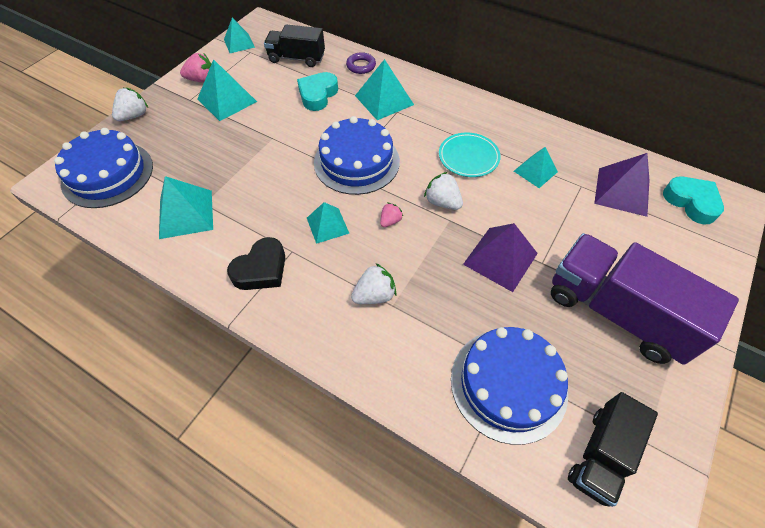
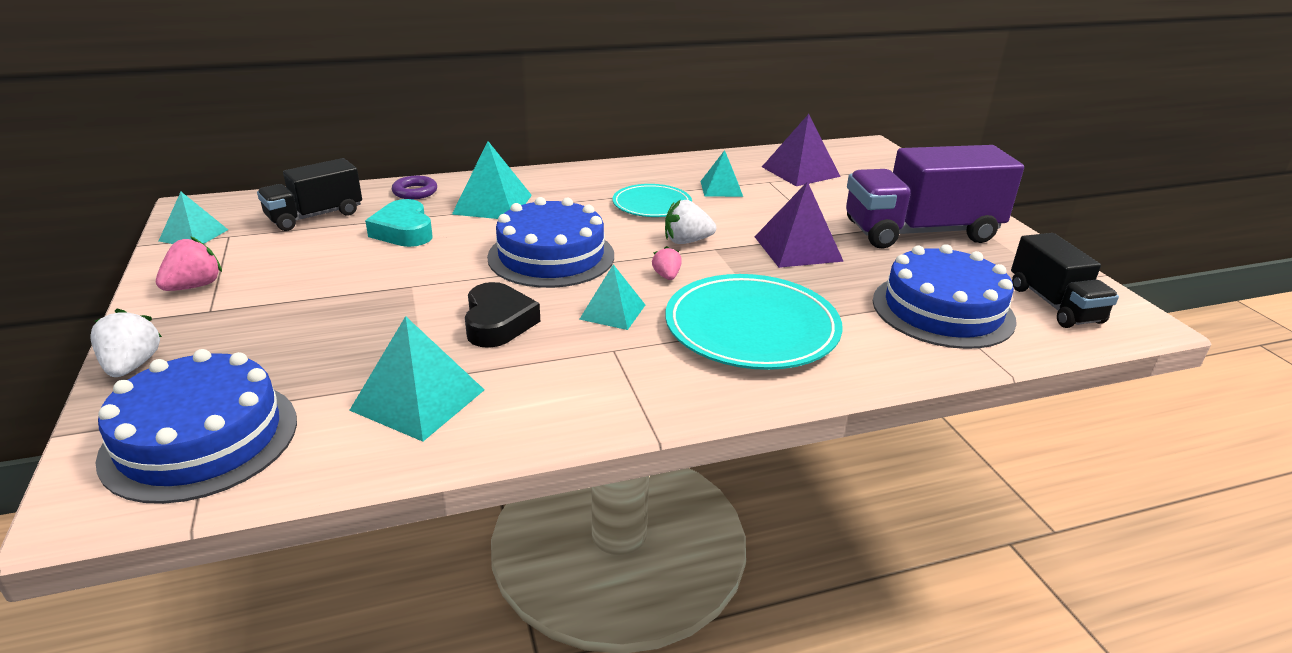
camera: 50 degrees left, 25 degrees down
(227, 100) = (277, 285): turquoise pyramid -> none
(261, 269) = (609, 382): black heart -> black heart (498, 322)
(374, 295) = (751, 328): white strawberry -> turquoise plate
(691, 202) = (850, 157): turquoise heart -> none

